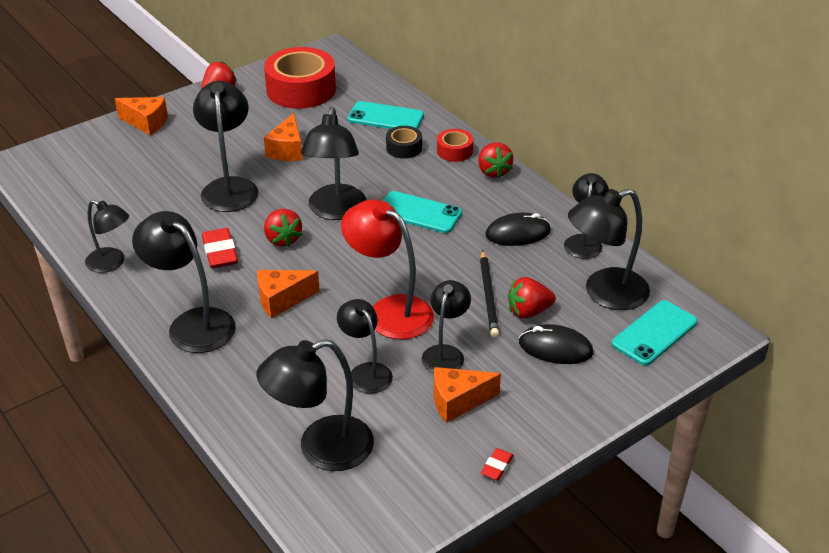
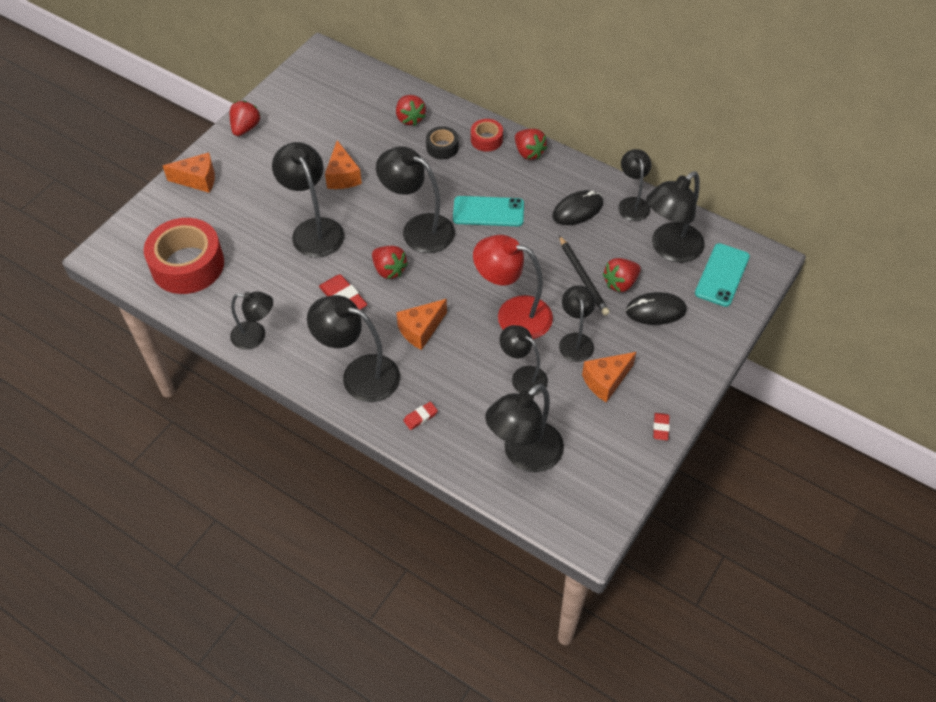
camera: 20 degrees left, 15 degrees up
(230, 380) = (420, 417): none -> red eraser
(301, 89) = (319, 106): red tape -> red tape (187, 265)
(335, 211) = (418, 229): black lamp -> black lamp turned 135 degrees clockwise
(385, 117) = (410, 118): turquoise phone -> red strawberry

